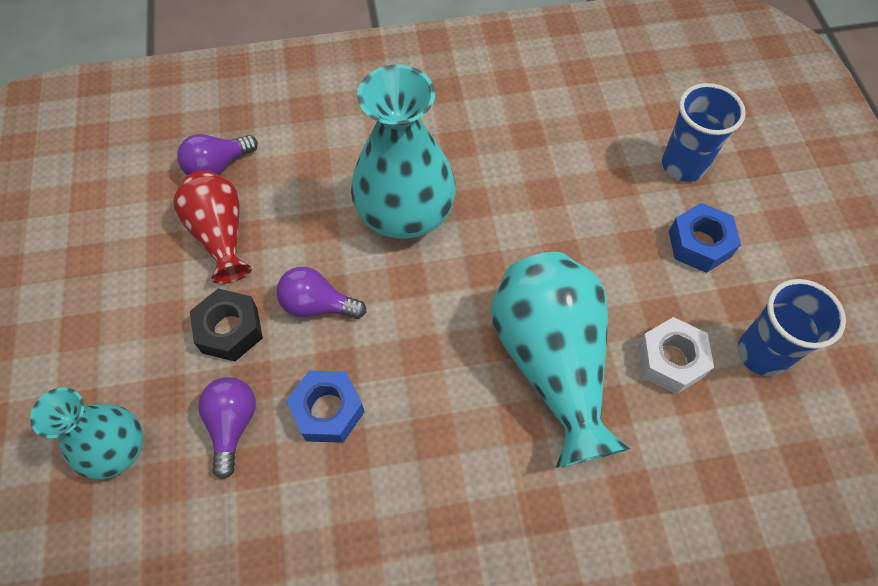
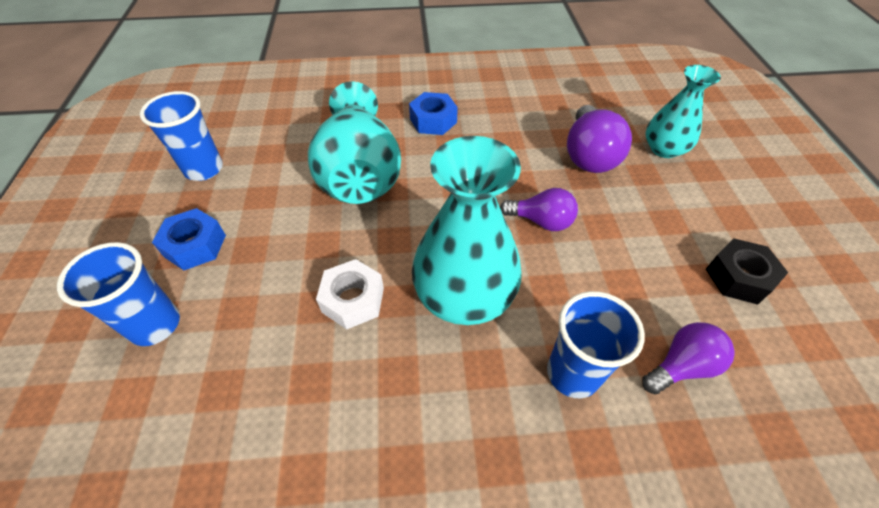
camera: 175 degrees left, 10 degrees down
(220, 235) = (647, 286): red vase -> none
(230, 330) = (610, 209): black nut -> black nut (738, 277)
(232, 425) = (588, 155): purple light bulb -> purple light bulb, size x1.55
(312, 154) = (572, 373): none -> blue cup
(328, 410) = (523, 159): blue nut -> blue nut (433, 121)
(670, 360) = (272, 170): white nut -> white nut (353, 300)

